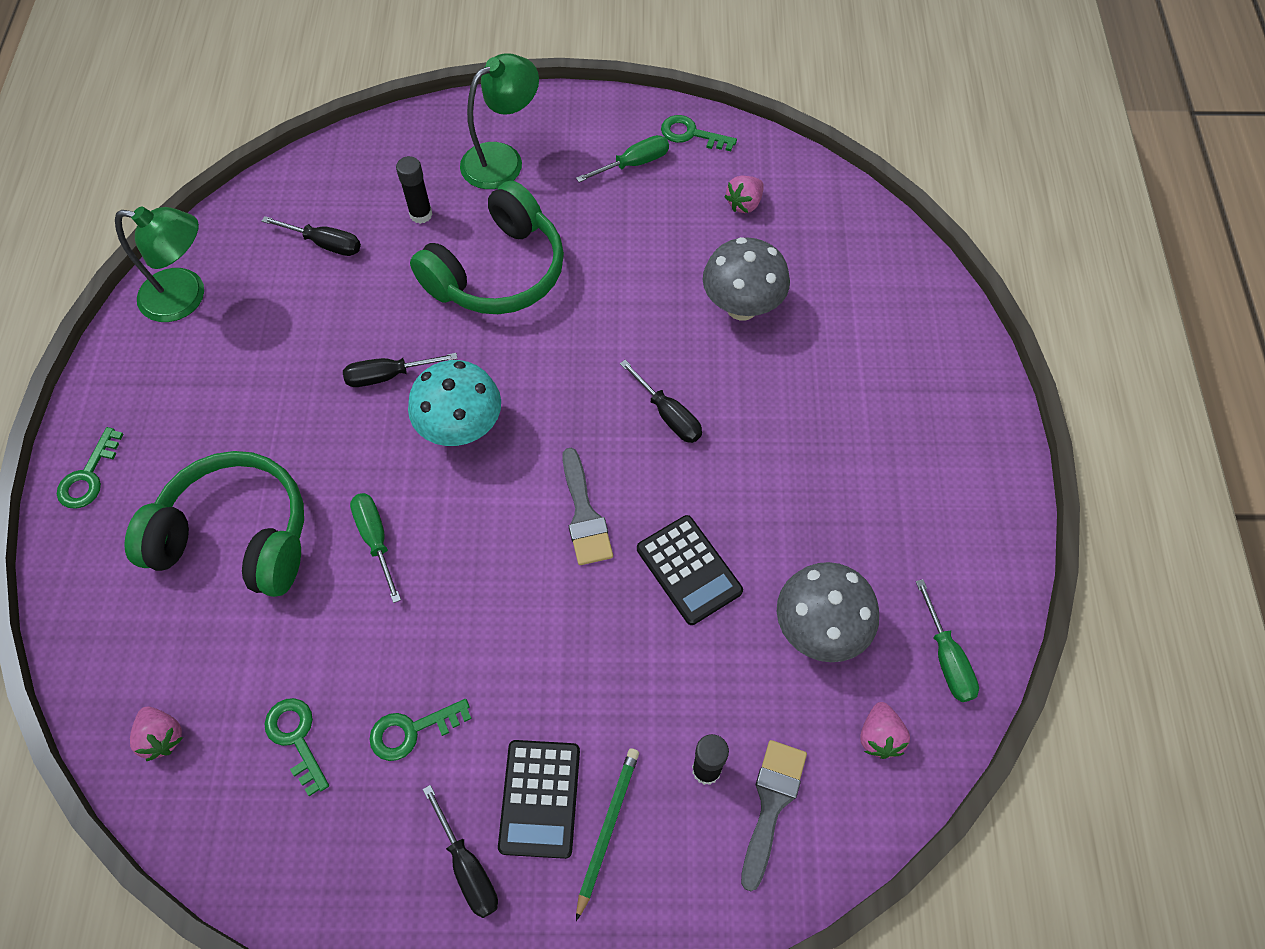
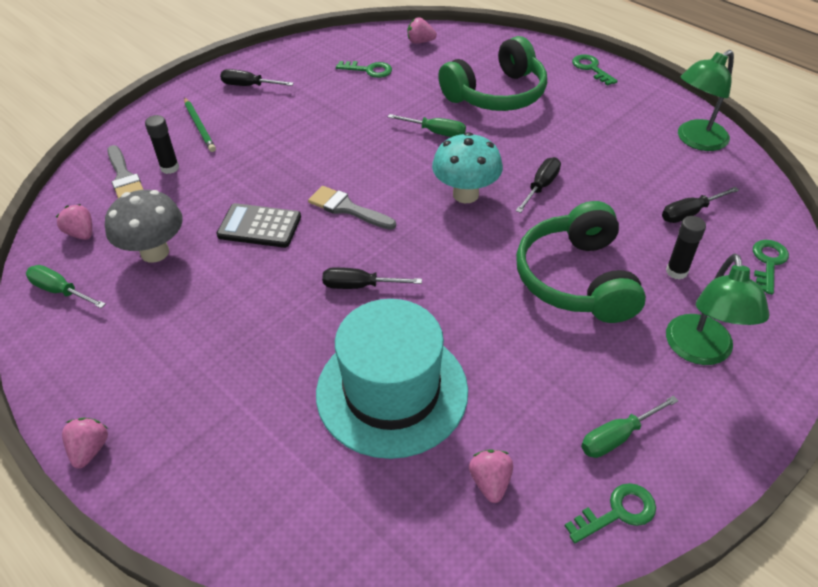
camera: 135 degrees right, 15 degrees down
(412, 730) = (325, 98): green key -> green key (768, 263)
(540, 798) = (241, 116): black calculator -> none
(634, 163) = (616, 437): green screwdriver -> green screwdriver turned 45 degrees clockwise
(742, 307) = (392, 391): grey mushroom -> turquoise hat
(1005, 447) = (90, 449): none -> pink strawberry

